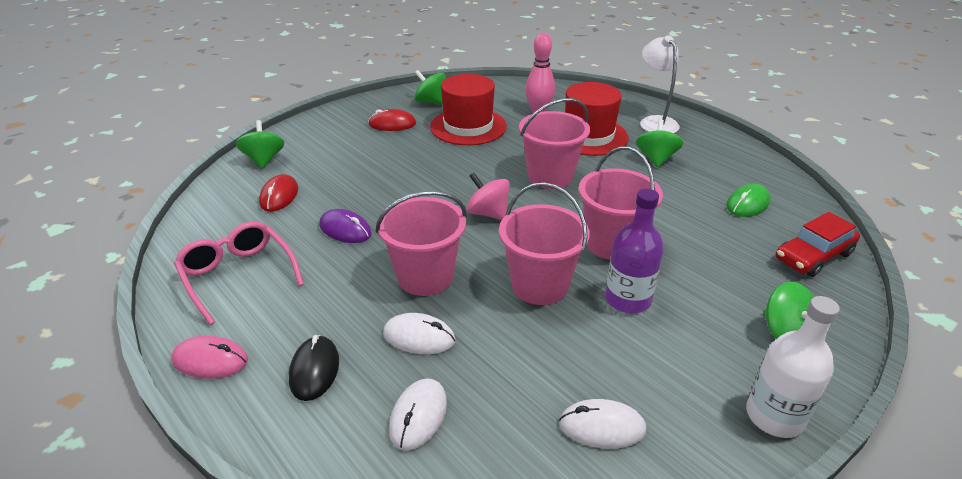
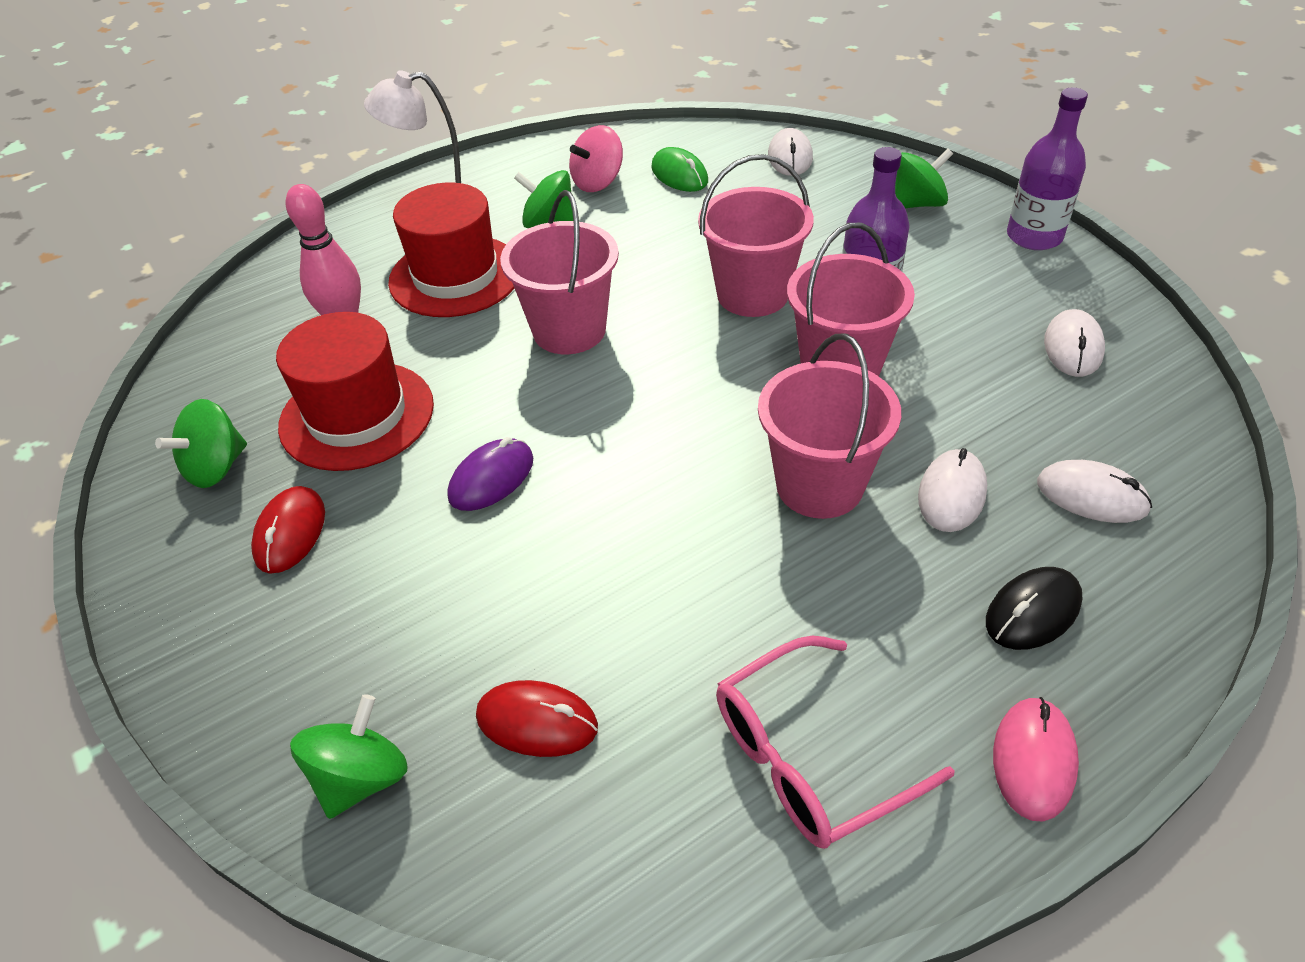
camera: 80 degrees left, 10 degrees up
(264, 160) = (361, 777): green spinning top -> green spinning top turned 120 degrees clockwise
(314, 370) = (1032, 611): black mouse -> black mouse turned 45 degrees counterclockwise
(345, 229) = (679, 595): purple mouse -> purple mouse (491, 478)
(488, 213) = (660, 407): pink spinning top -> pink spinning top (598, 182)
(774, 416) = (1034, 237): white bottle -> purple bottle
(813, 256) = (790, 157): red car -> white mouse

